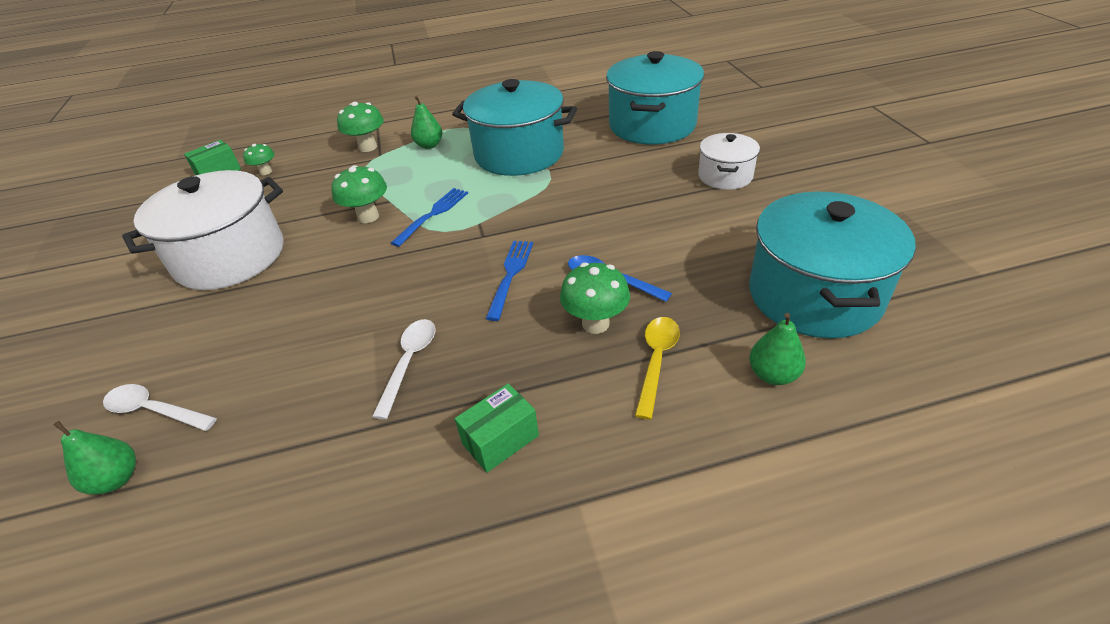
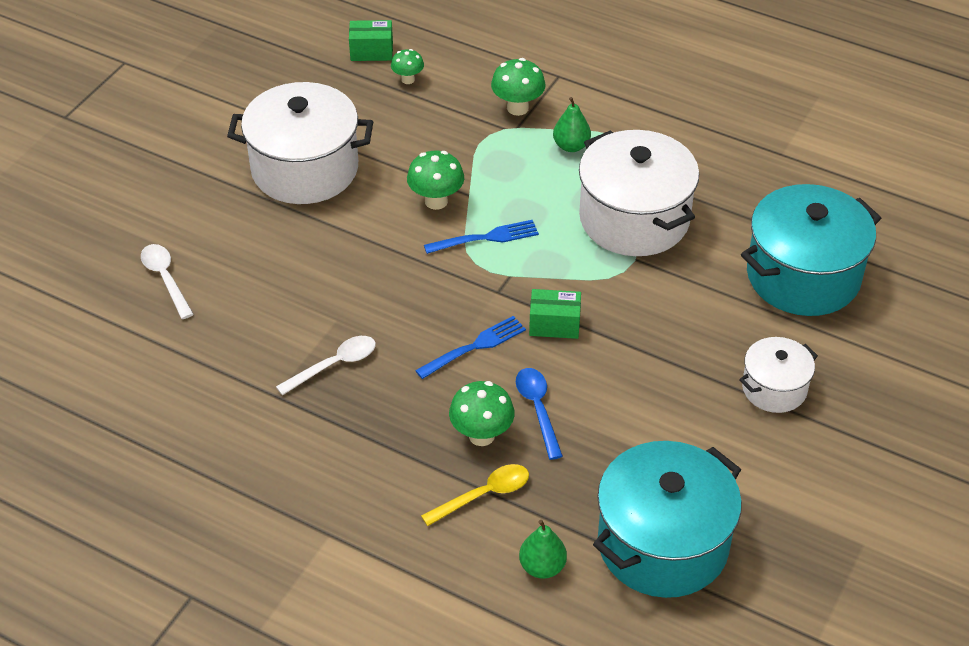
camera: 40 degrees right, 5 degrees up
(116, 479) = (117, 314): green pear -> none
(500, 440) = (330, 464): green box -> green box (554, 325)
(519, 154) = (634, 219): turquoise pot -> white pot

